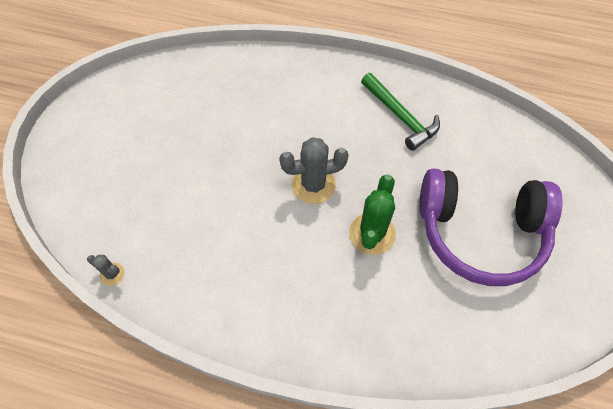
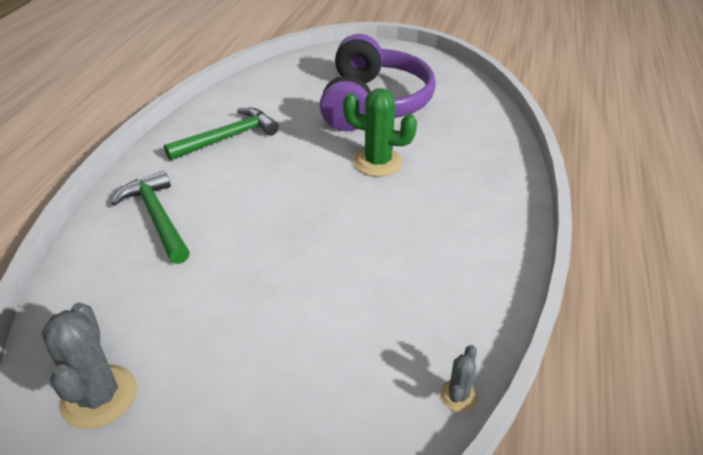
camera: 90 degrees left, 20 degrees down
(294, 88) = (157, 217): none -> green hammer
(313, 185) = (314, 201): grey cactus -> grey cactus (99, 396)

